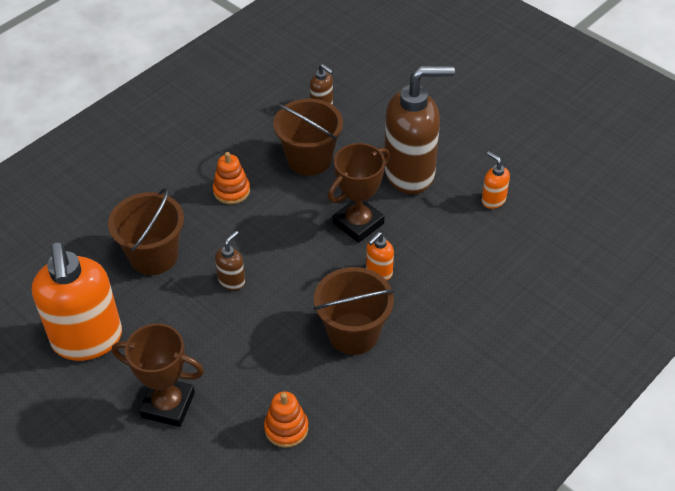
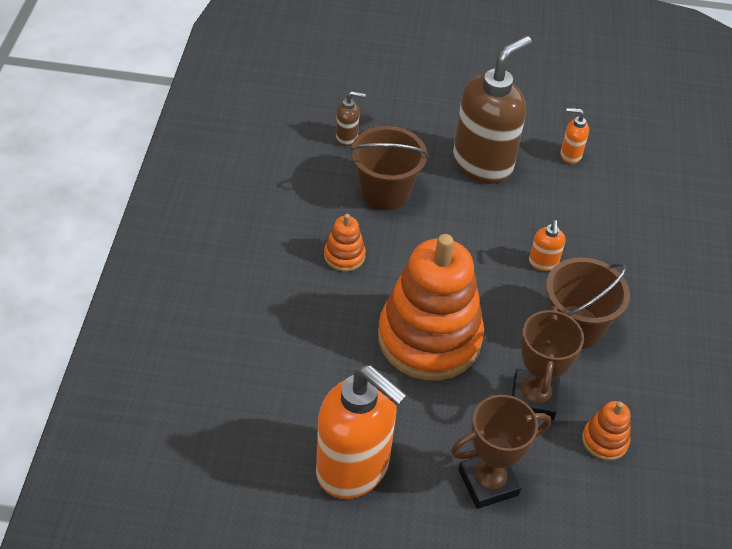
camera: 40 degrees left, 0 degrees up
(153, 256) = (334, 354): brown bucket -> none
(232, 281) = (429, 338): brown soap dispenser -> orange stacking toy
(358, 223) = (484, 229): brown trophy -> brown trophy (533, 398)

